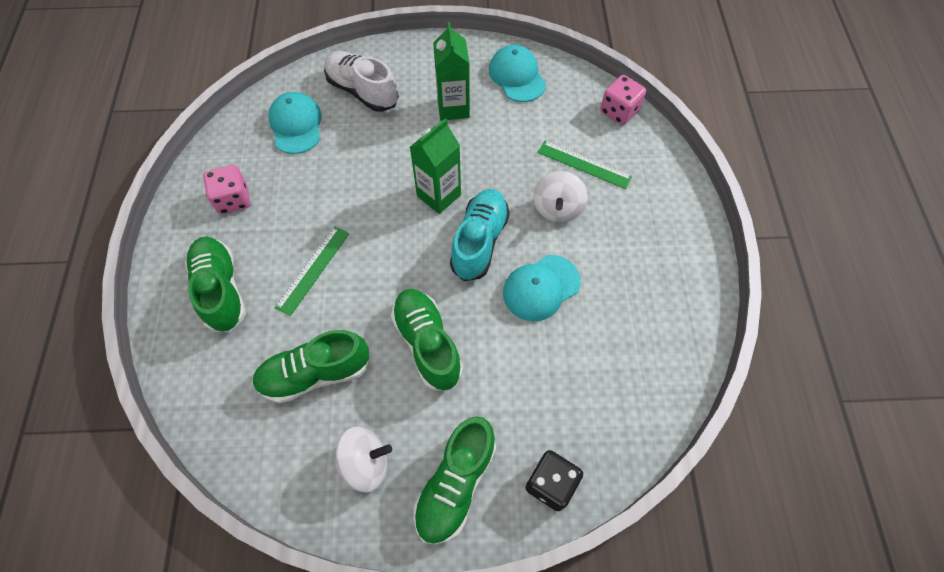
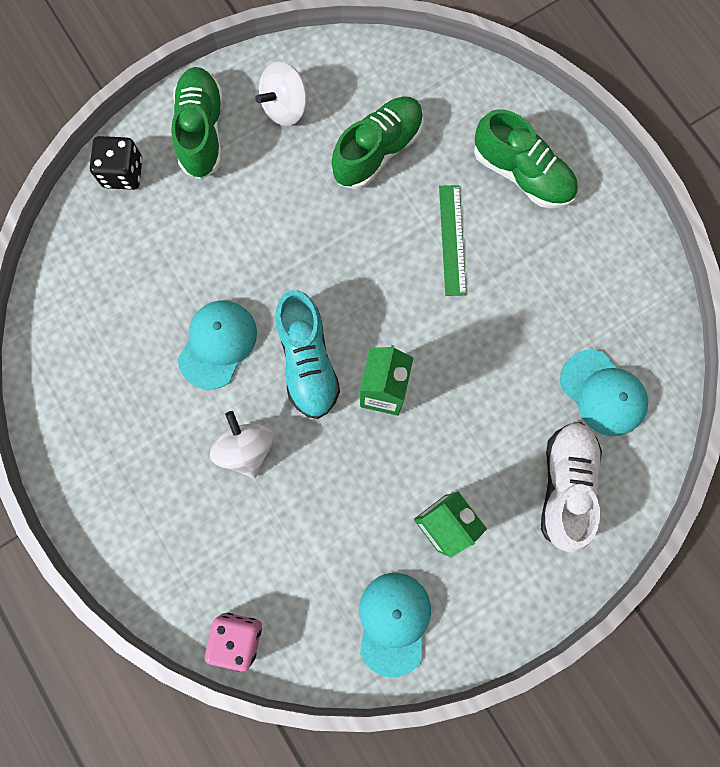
camera: 150 degrees right, 15 degrees up
(233, 199) = (591, 267): pink dice -> none
(362, 91) = (565, 485): white shoe -> white shoe turned 90 degrees counterclockwise
(427, 344) = (295, 229): green shoe -> none
(517, 76) = (393, 623): turquoise cap -> turquoise cap turned 120 degrees counterclockwise
(584, 164) = (244, 527): green ruler -> none

